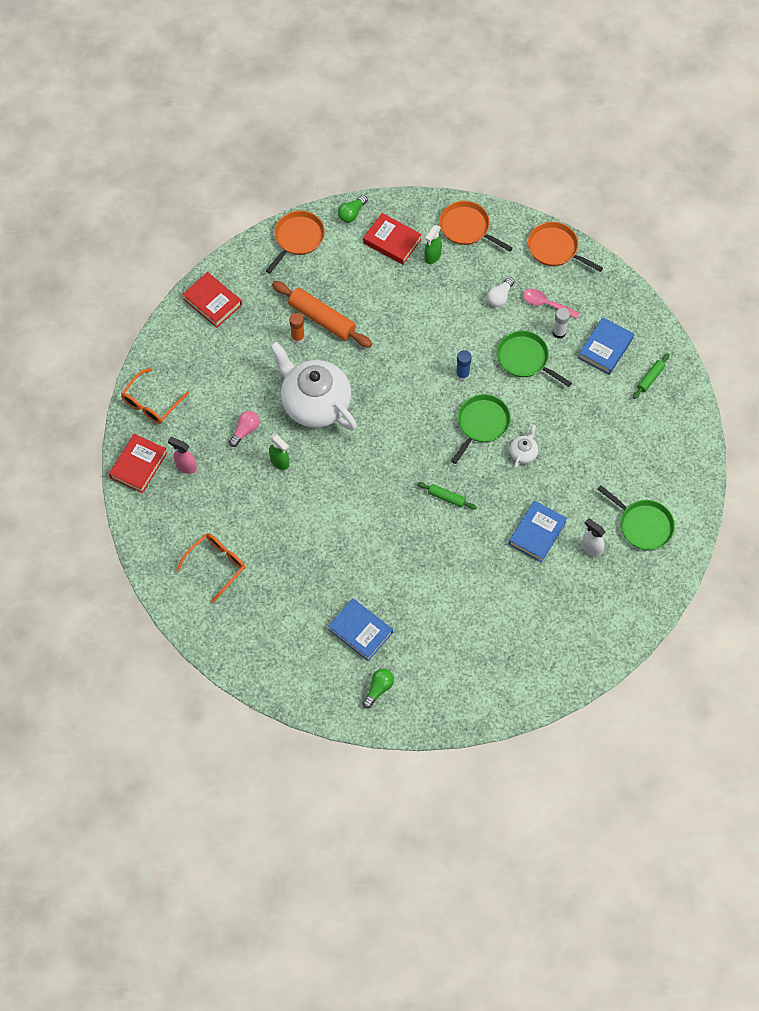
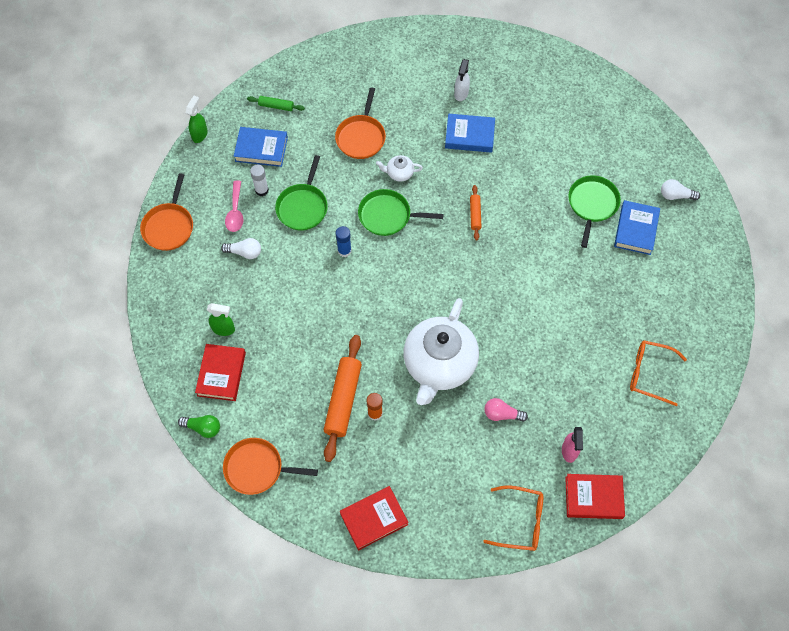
camera: 115 degrees left, 0 degrees up
(212, 302) = (374, 519): red book -> red book turned 45 degrees clockwise
(280, 462) = (517, 367): green spray bottle -> green spray bottle (200, 134)
(378, 689) = (675, 195): green light bulb -> white light bulb
(446, 497) = (475, 215): green rolling pin -> orange rolling pin
(466, 228) = (176, 312): orange pan -> orange pan (361, 137)
(643, 525) = (420, 66): green pan -> green pan (592, 204)

